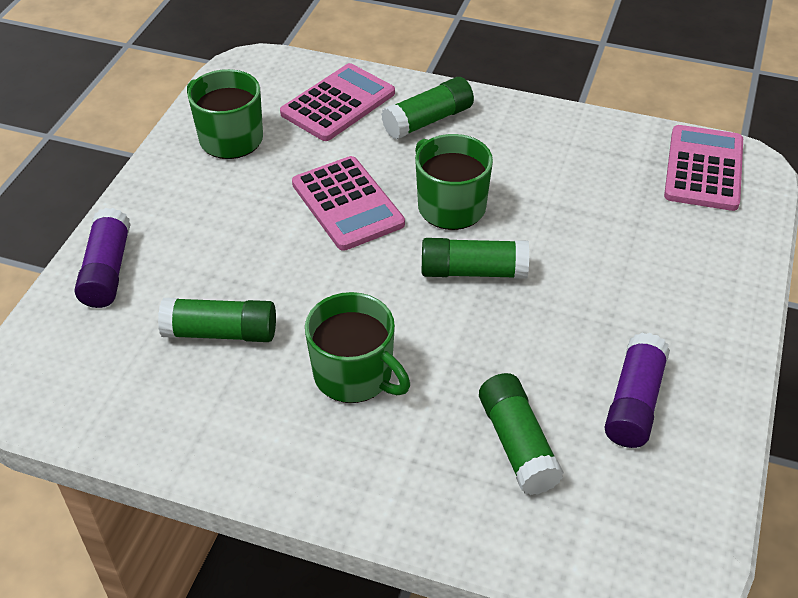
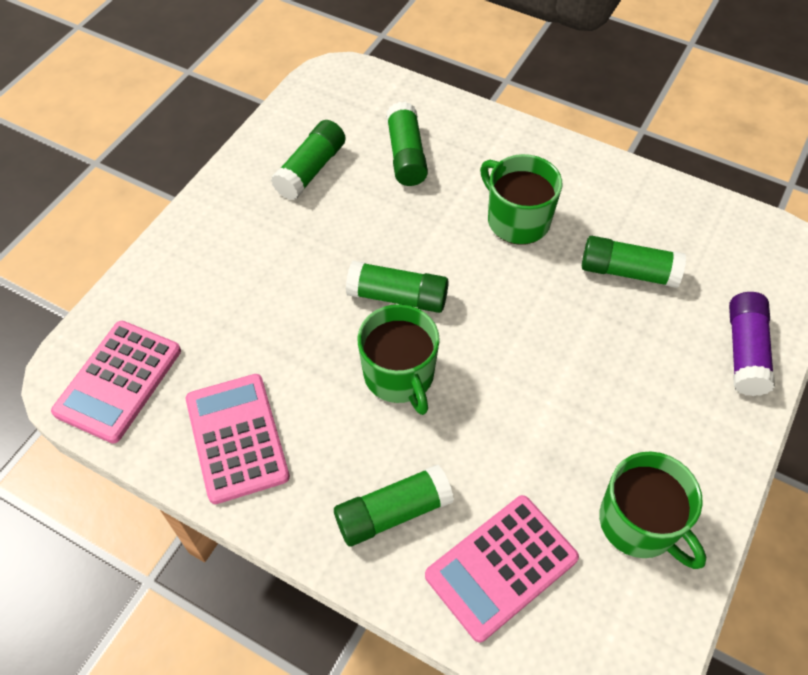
camera: 170 degrees left, 10 degrees up
(347, 204) = (505, 396): pink calculator -> pink calculator (237, 438)
(634, 402) = (310, 170): purple glue stick -> green glue stick

